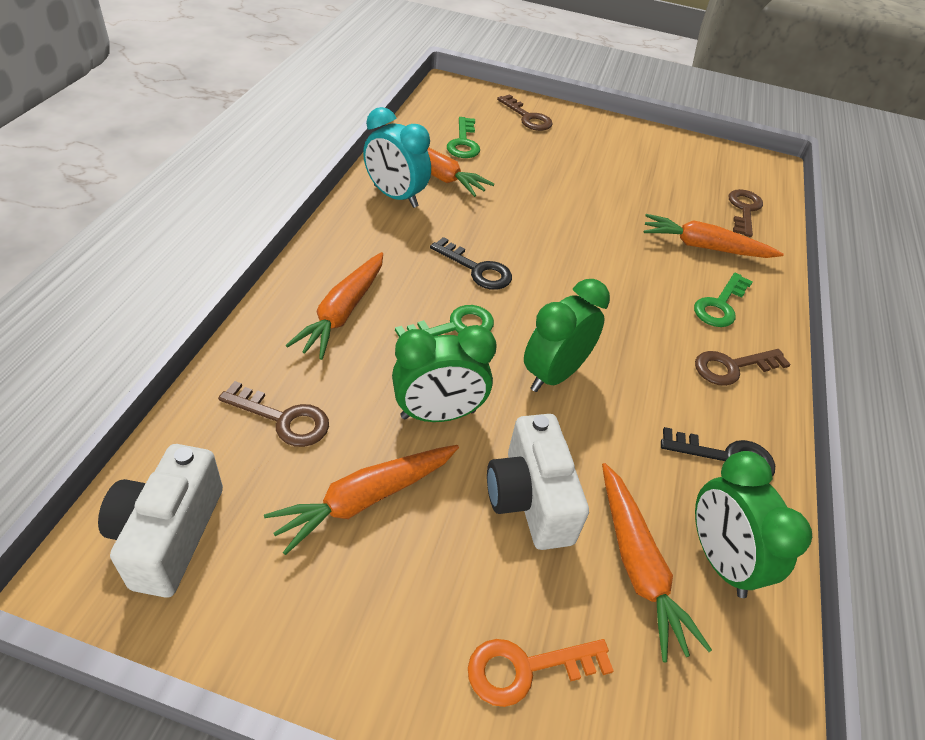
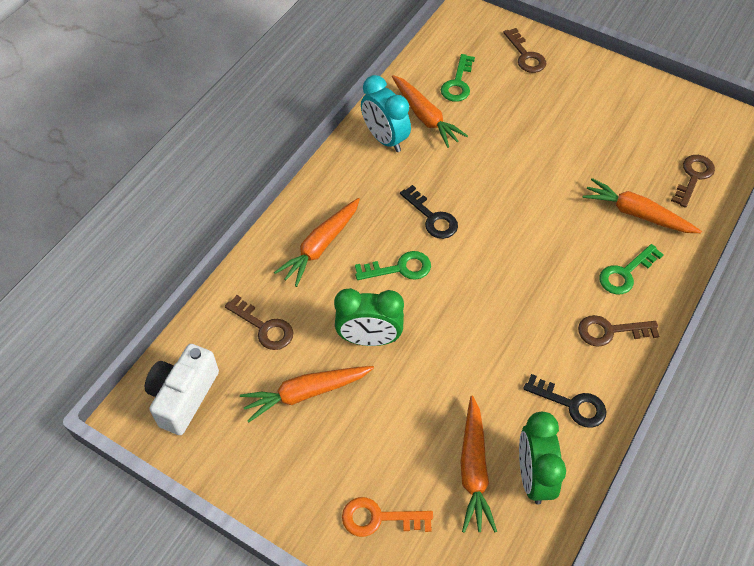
camera: 20 degrees right, 10 degrees up
(530, 499) = (415, 411): white camera -> none
(554, 374) = (463, 318): green clock -> none

